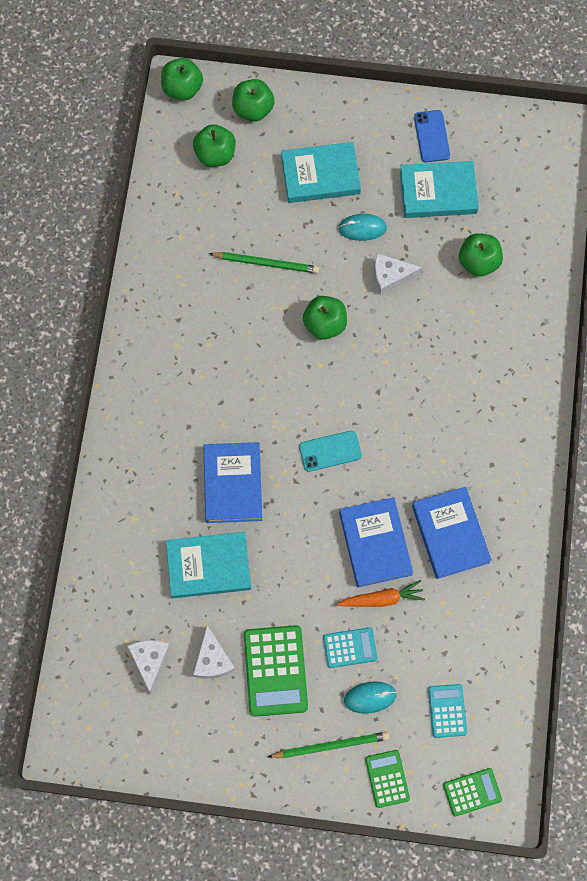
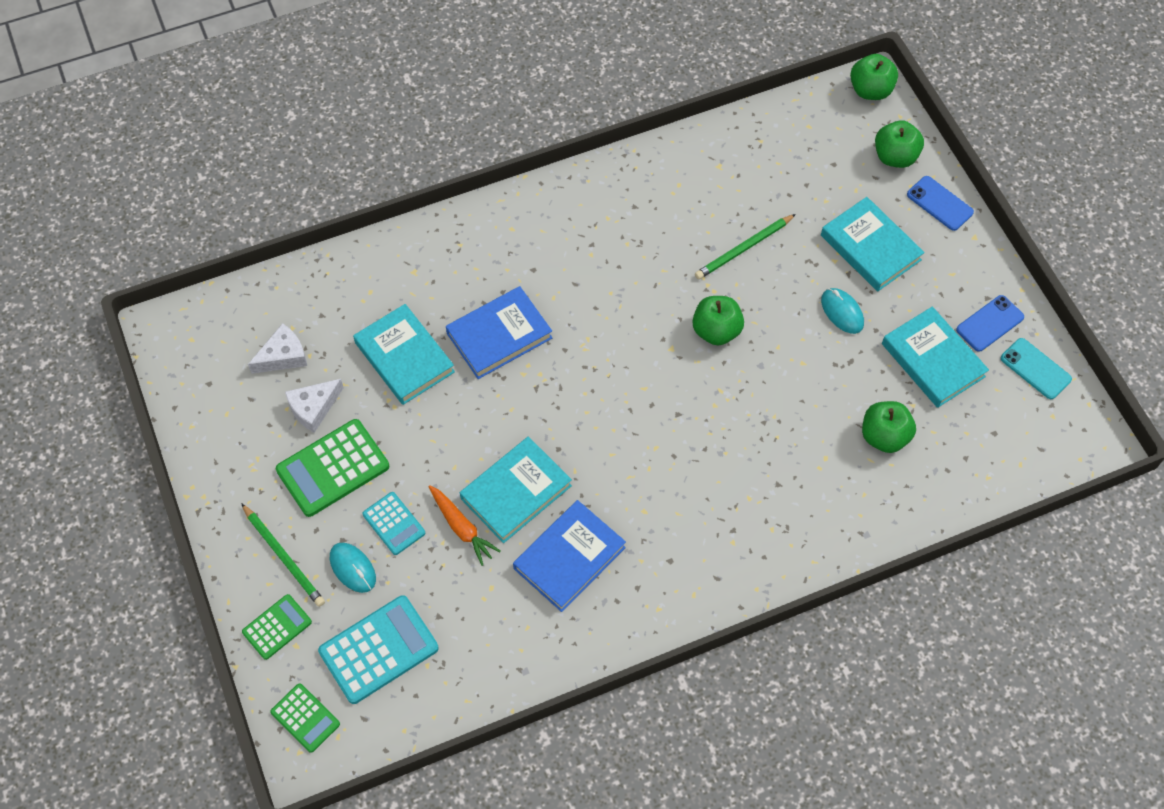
camera: 60 degrees right, 10 degrees down
(215, 155) = (823, 150): green apple -> none
(266, 263) = (744, 249): green pencil -> green pencil turned 75 degrees clockwise
(313, 105) = (939, 203): none -> blue phone
(330, 451) = (587, 402): turquoise phone -> turquoise phone (1035, 369)
(375, 543) = (516, 492): blue book -> turquoise book
(390, 276) = (809, 363): white cheese -> none
(447, 711) = (378, 650): turquoise calculator -> turquoise calculator, size x1.71

